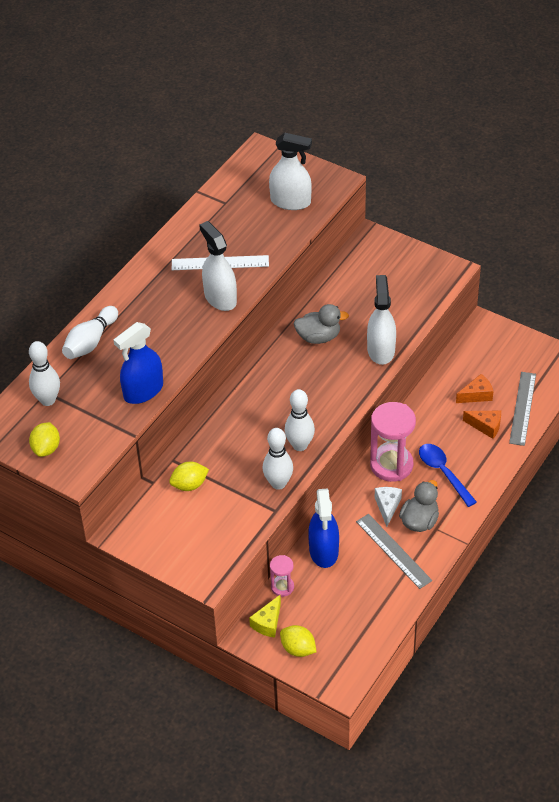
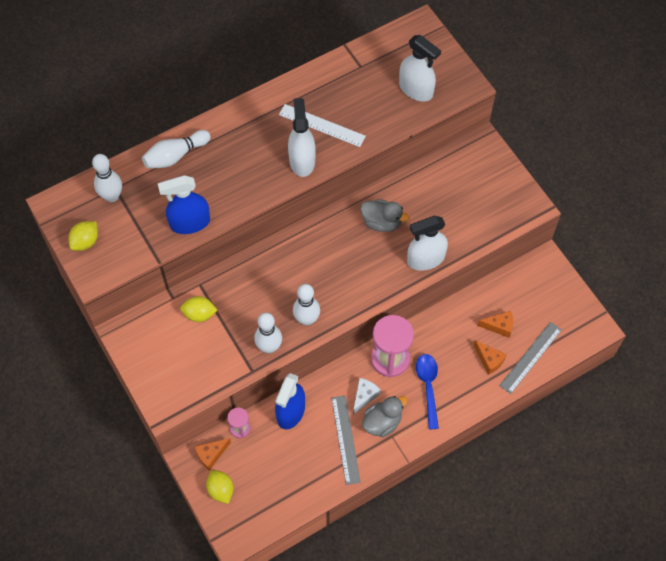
camera: 25 degrees right, 15 degrees up
(268, 623) = (211, 455): yellow cheese -> orange cheese
(381, 350) = (425, 259): white spray bottle -> white spray bottle turned 135 degrees counterclockwise

